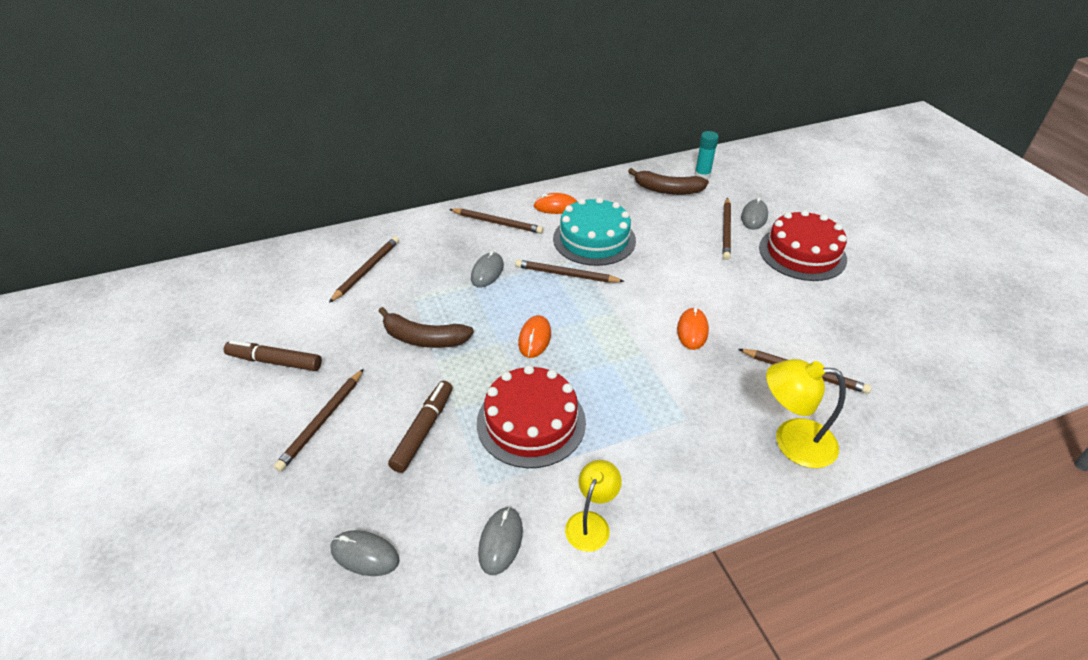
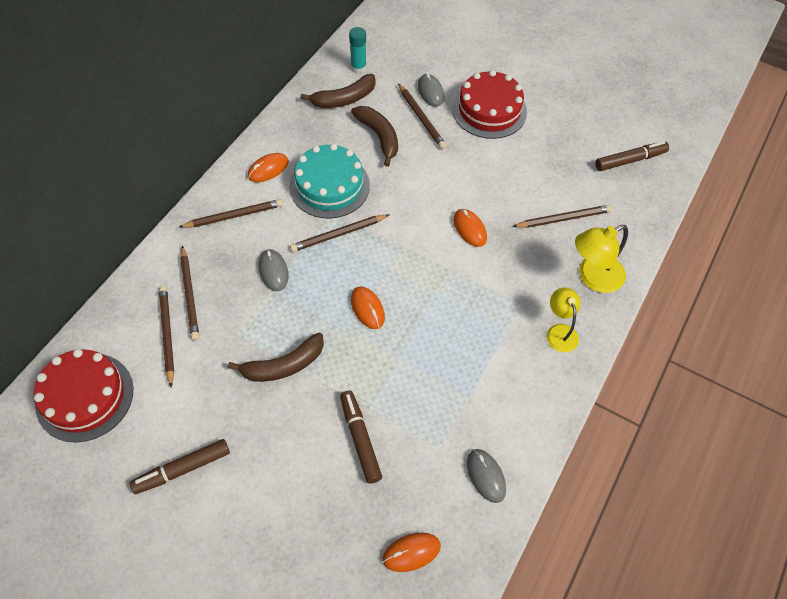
camera: 40 degrees left, 15 degrees up
(322, 421) = (278, 487): brown pencil -> brown pencil (189, 294)
(365, 555) = (411, 552): grey mouse -> orange mouse
(531, 422) = (427, 378): red cake -> red cake (85, 396)
(591, 523) = (527, 421): yellow lamp -> yellow lamp (560, 331)
(672, 226) = (379, 137): none -> brown banana
(935, 363) = (630, 160): none -> brown marker

